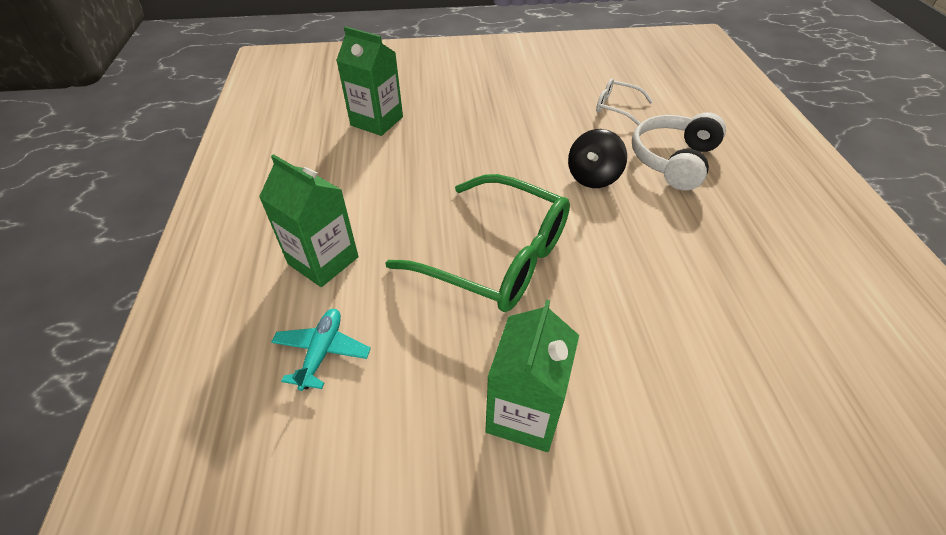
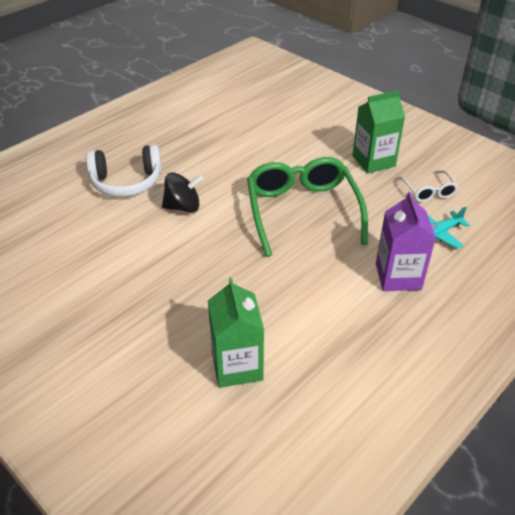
camera: 130 degrees left, 5 degrees down
(323, 260) = (398, 276): green carton -> purple carton
(616, 107) = (72, 231): white glasses -> white glasses (428, 191)

